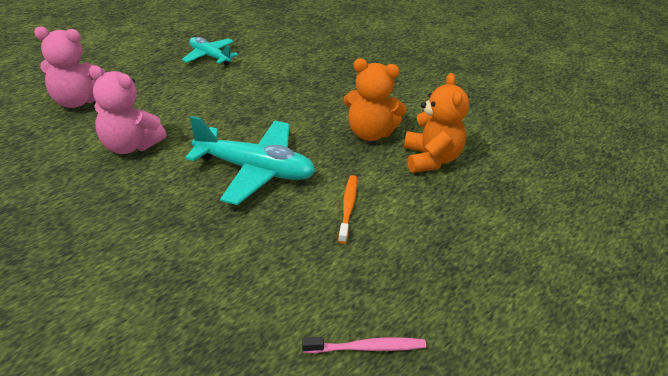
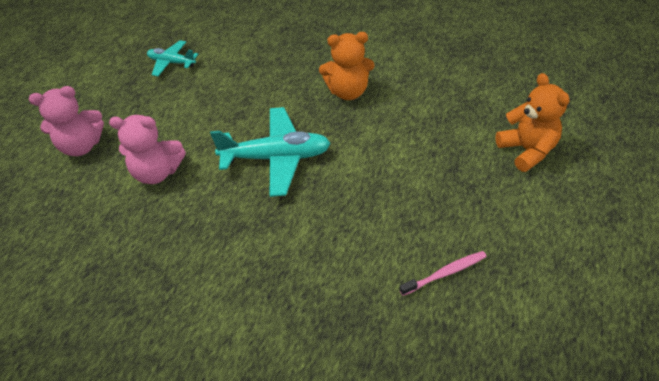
camera: 15 degrees left, 10 degrees up
(348, 208) = (368, 165): orange toothbrush -> none
(431, 159) = (407, 99): orange teddy bear -> orange teddy bear (527, 150)

